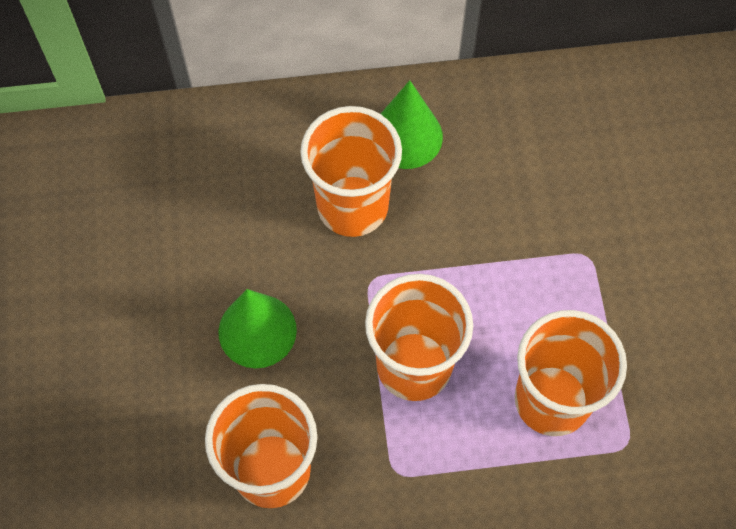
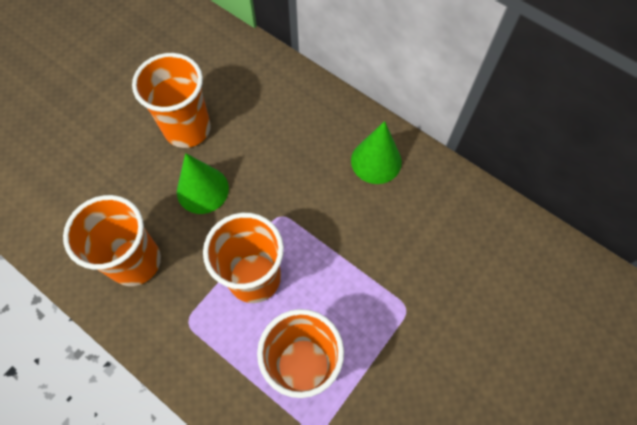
camera: 45 degrees right, 0 degrees up
(352, 206) = (312, 171): orange cup -> orange cup (187, 129)

